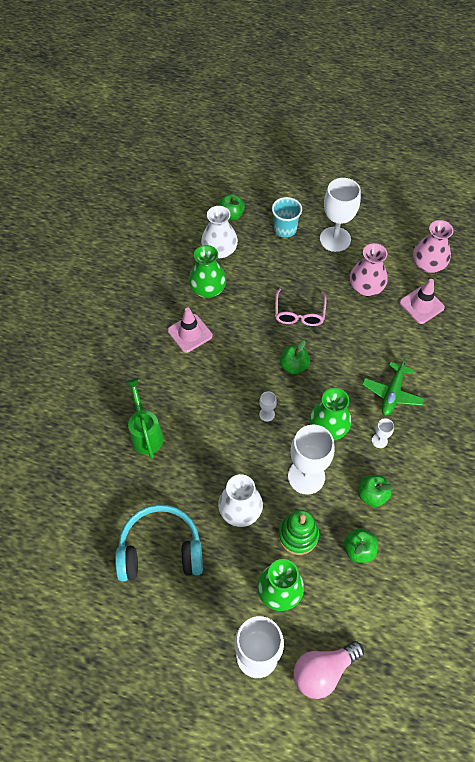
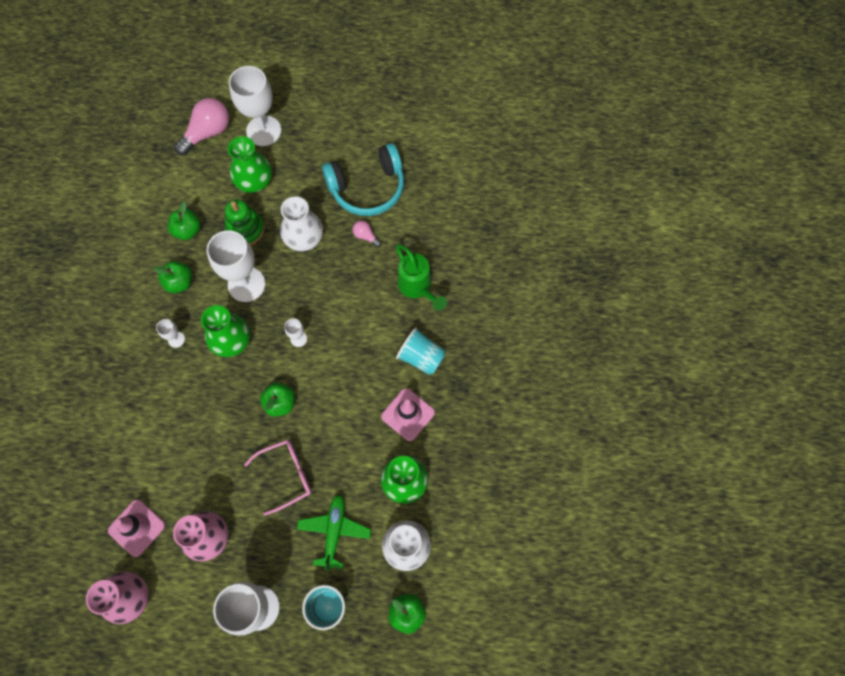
camera: 165 degrees right, 10 degrees up
(163, 373) = (421, 357): none -> turquoise cup
(178, 496) = (365, 236): none -> pink light bulb
(299, 313) = (286, 475): pink glasses -> pink glasses turned 75 degrees clockwise
(392, 393) = (166, 397): green plane -> green plane (334, 531)

